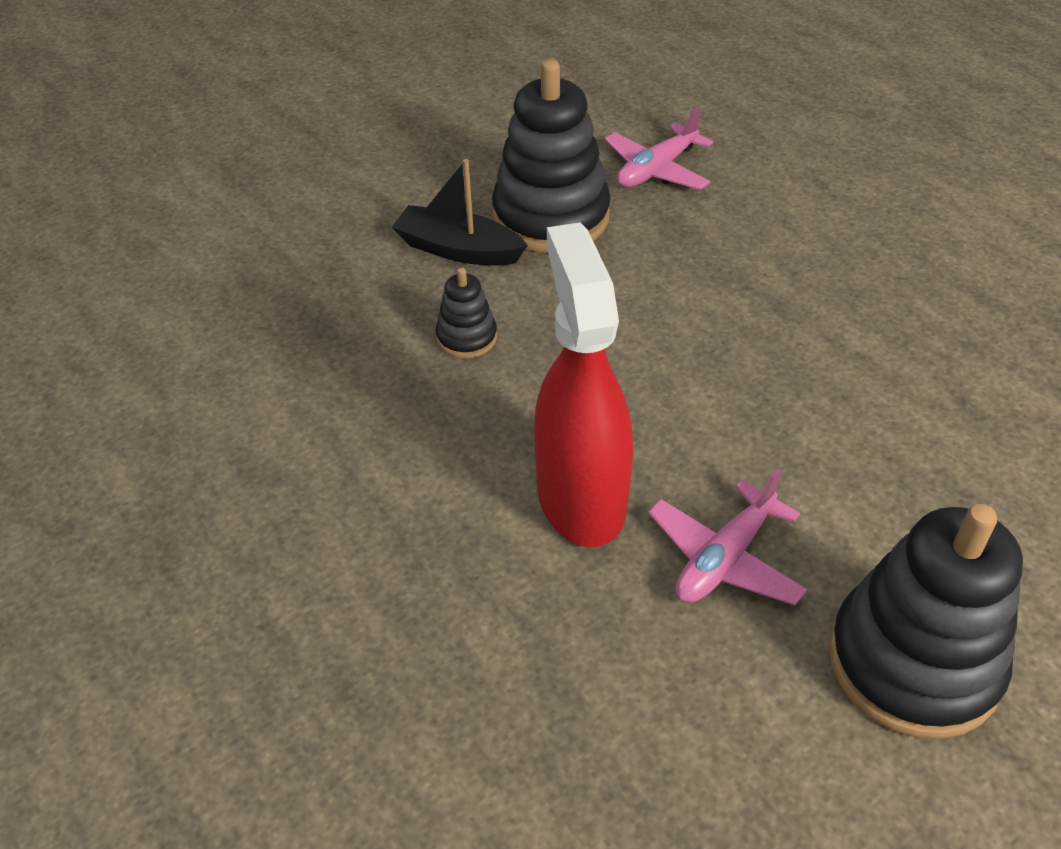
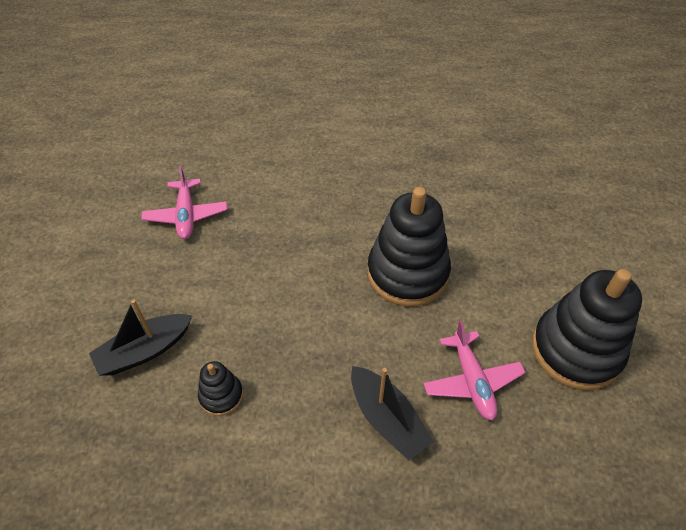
camera: 55 degrees left, 5 degrees up
(551, 217) = (169, 287): black stacking toy -> black stacking toy (407, 273)
(581, 498) = (387, 419): red spray bottle -> black boat

